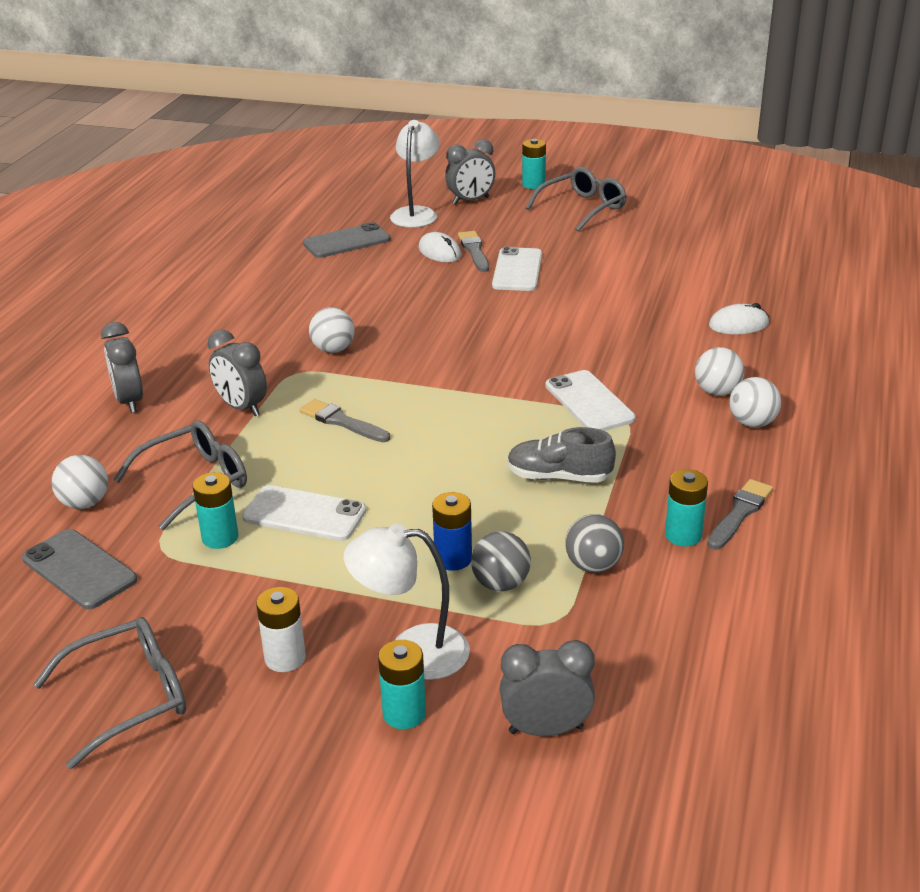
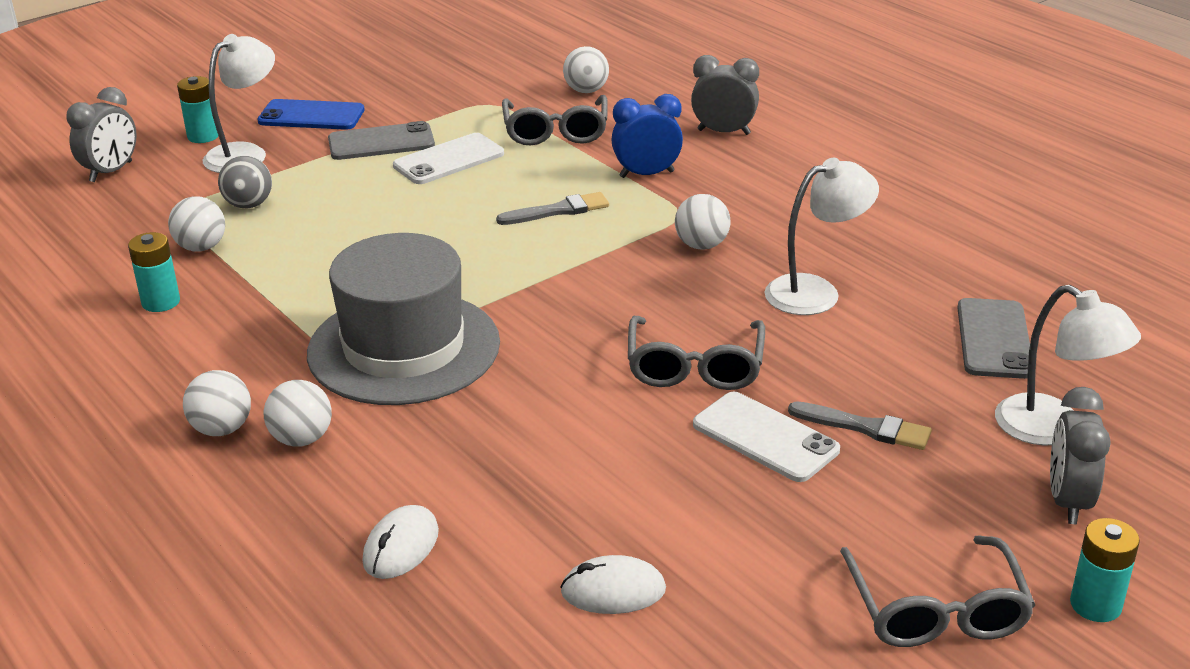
camera: 125 degrees right, 0 degrees up
(79, 569) = (506, 76): grey phone -> grey phone (381, 142)
(129, 697) = (357, 69): grey glasses -> grey glasses (695, 367)
(220, 537) = (469, 125): turquoise battery -> none
(241, 408) = (646, 174): grey clock -> blue clock
(285, 658) = (311, 116): white battery -> blue phone
(351, 297) = (816, 292): none -> white lamp
(439, 252) = (888, 398): white mouse -> white mouse (613, 591)
(453, 559) = (304, 197): blue battery -> none
(558, 477) = (322, 279): grey shoe -> none
(589, 402) = (404, 348): white phone -> grey hat
(593, 566) = (201, 247): grey ball -> white ball
(740, 513) = (134, 344): grey brush -> none

